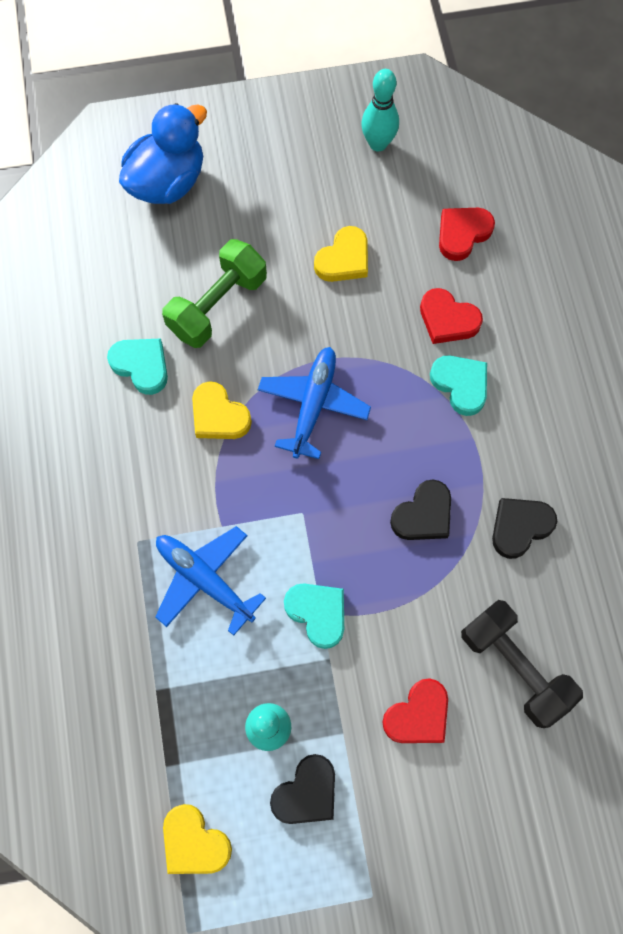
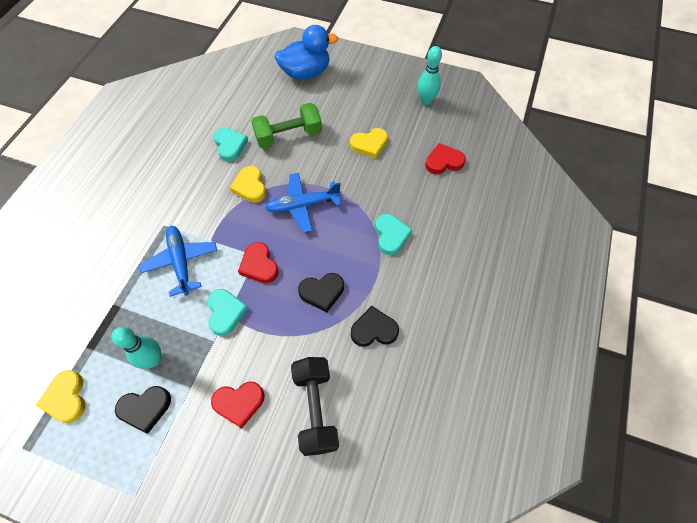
camera: 30 degrees right, 10 degrees down
(313, 404) = (302, 205): blue plane -> blue plane turned 150 degrees counterclockwise
(447, 319) = (406, 199): red heart -> red heart (259, 265)

